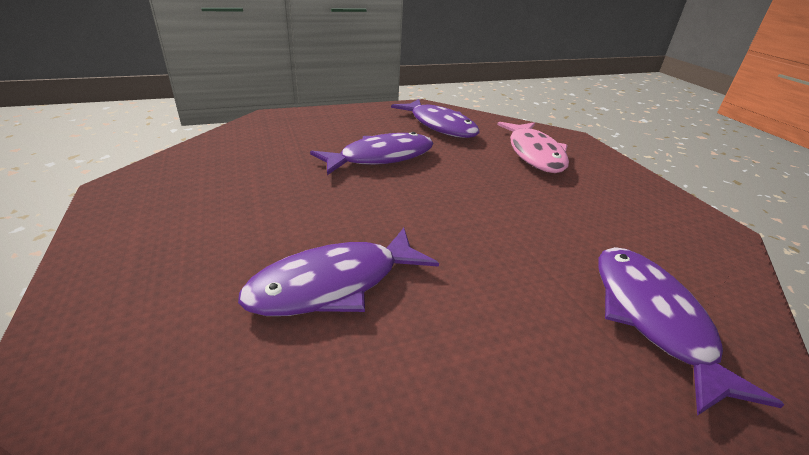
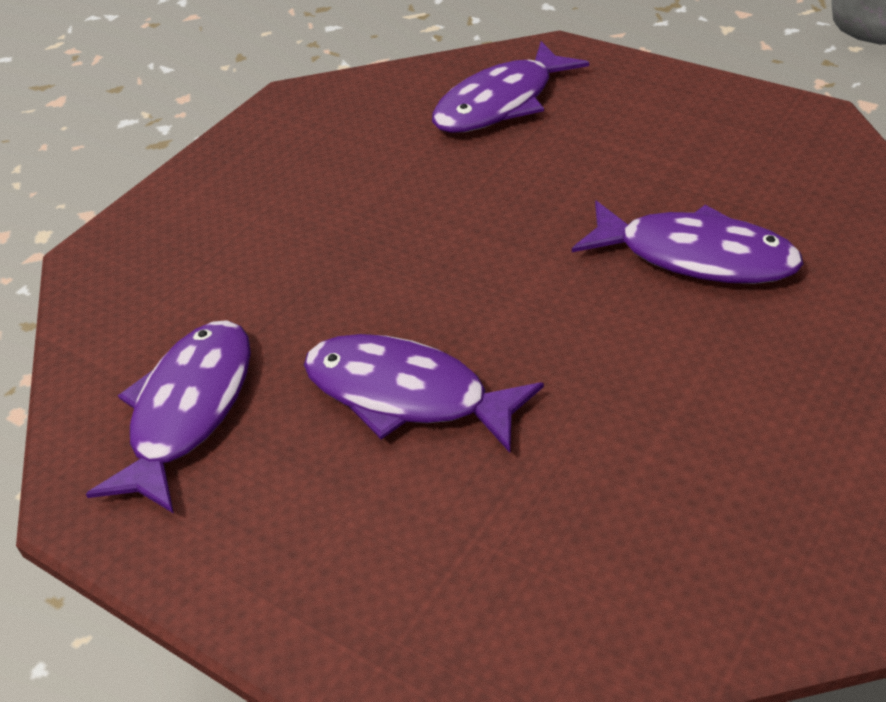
camera: 120 degrees left, 10 degrees up
(534, 154) = (212, 264): pink fish -> none

